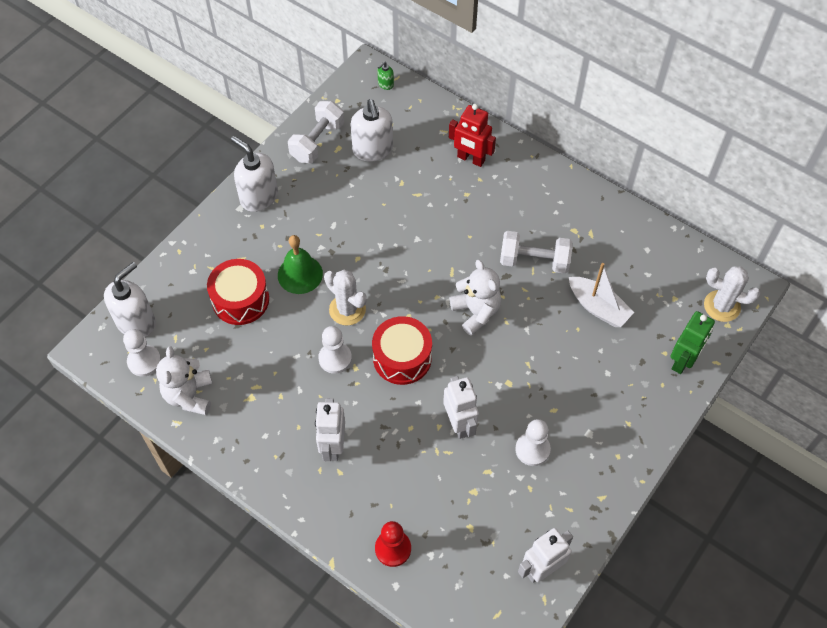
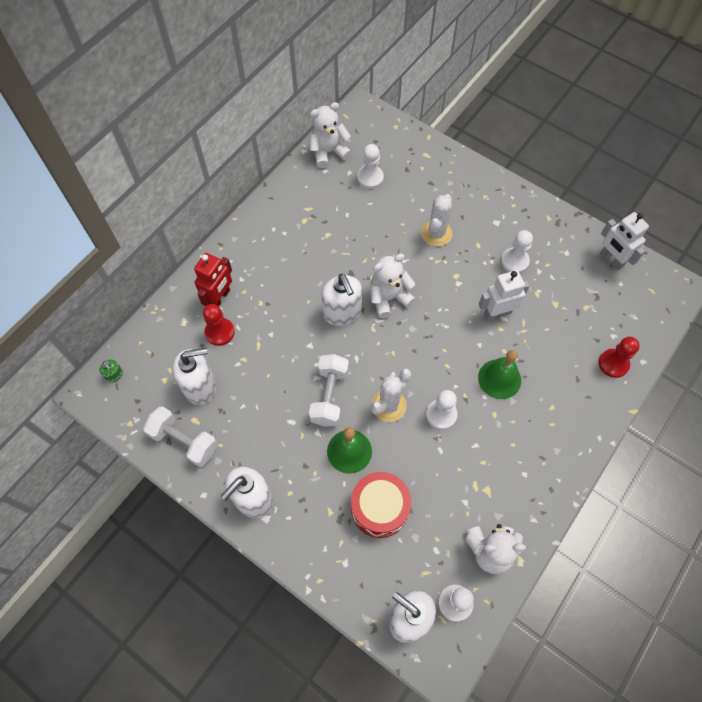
camera: 90 degrees left, 5 degrees up
(333, 446) = (528, 414): white robot -> none
(375, 419) = (499, 379): none -> green bell
(402, 358) = (437, 357): red drum -> none
(431, 161) = (219, 332): none -> red pawn
(456, 267) = (342, 312): none -> white soap dispenser
(534, 261) = (336, 251): white dumbbell -> white dumbbell (329, 396)
(598, 307) = (382, 208): white boat -> none
(642, 296) = (370, 178): none -> white pawn
(675, 252) = (328, 152): none -> white teddy bear
(683, 361) = (429, 157): green robot -> none
(722, 306) = (379, 128): white cactus -> white cactus (436, 233)

